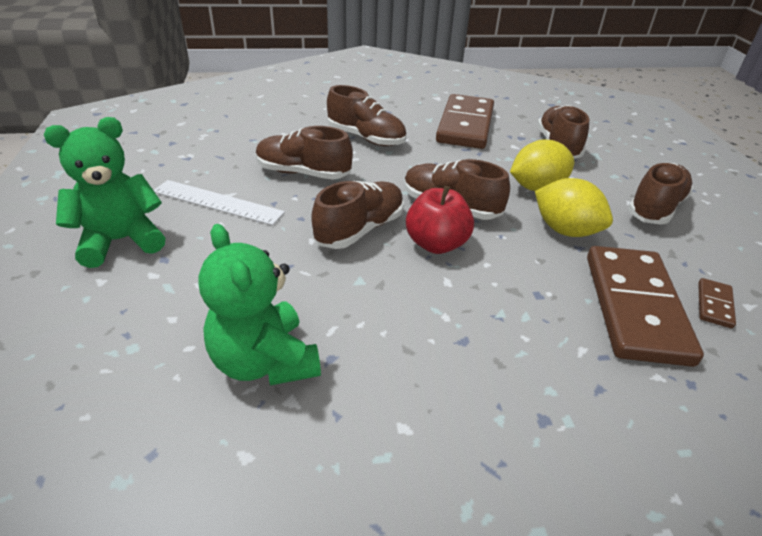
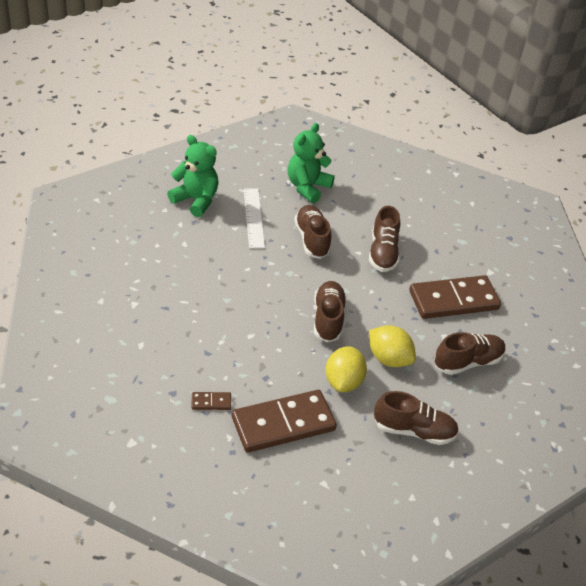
camera: 60 degrees right, 5 degrees up
(265, 361) = (150, 286): green teddy bear -> green teddy bear (307, 187)
(360, 229) = (272, 285): brown shoe -> none
(436, 244) = (282, 322): red apple -> none
(714, 305) = (312, 464): brown domino -> brown domino (211, 402)

